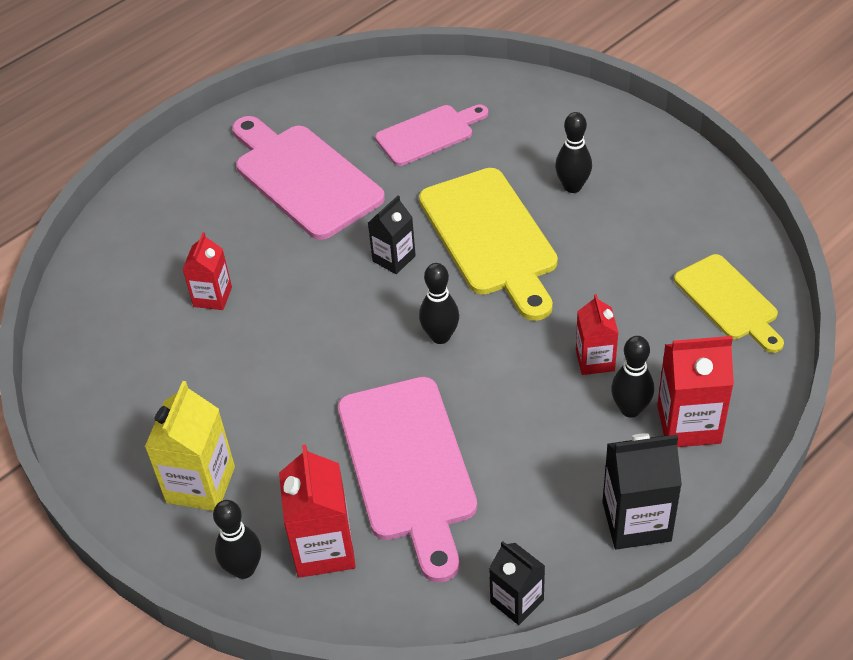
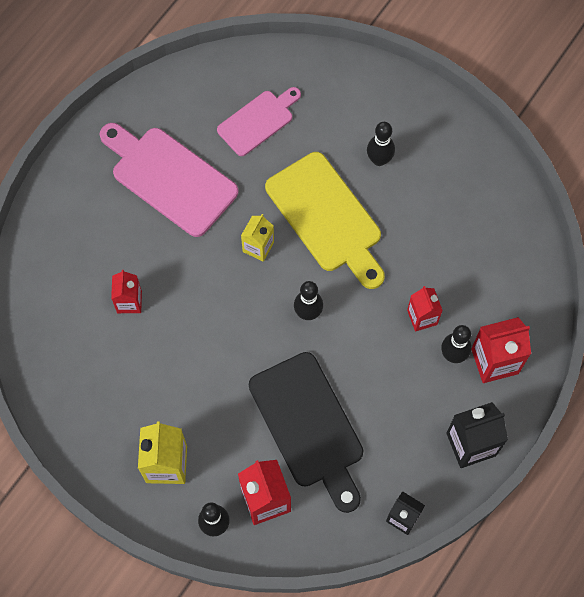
camera: 15 degrees left, 20 degrees up
(394, 258) = (258, 247): black carton -> yellow carton
(409, 466) = (309, 425): pink cutting board -> black cutting board
(729, 301) = (508, 251): yellow cutting board -> none

